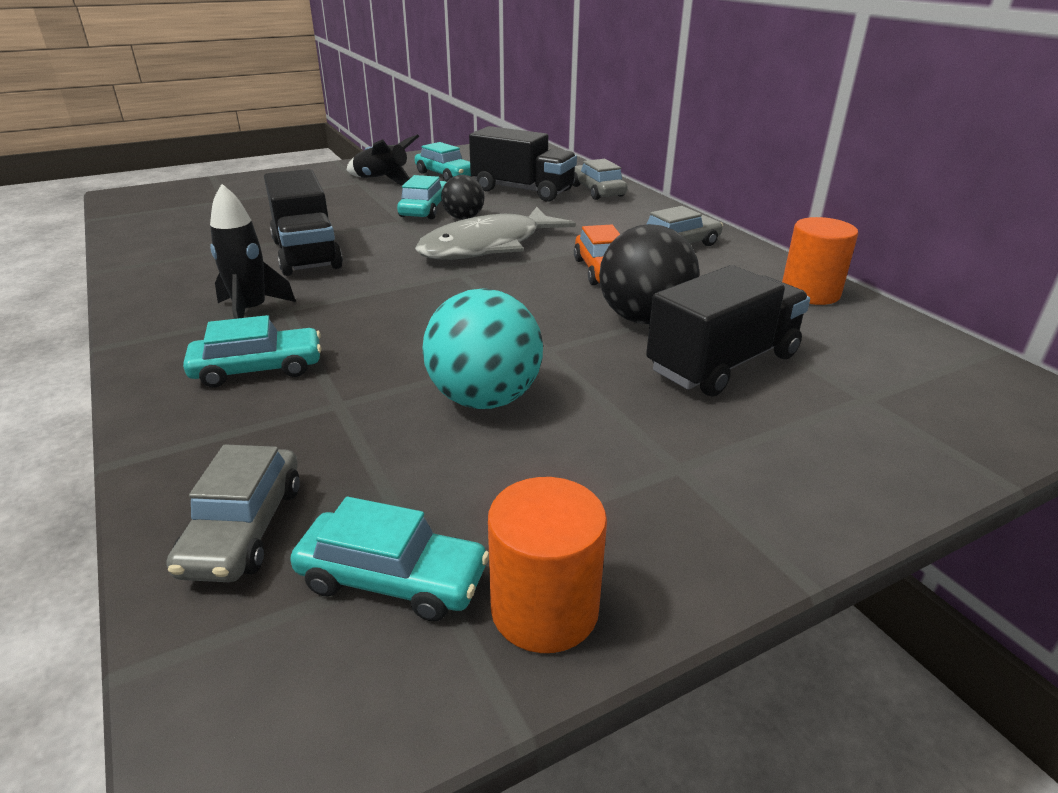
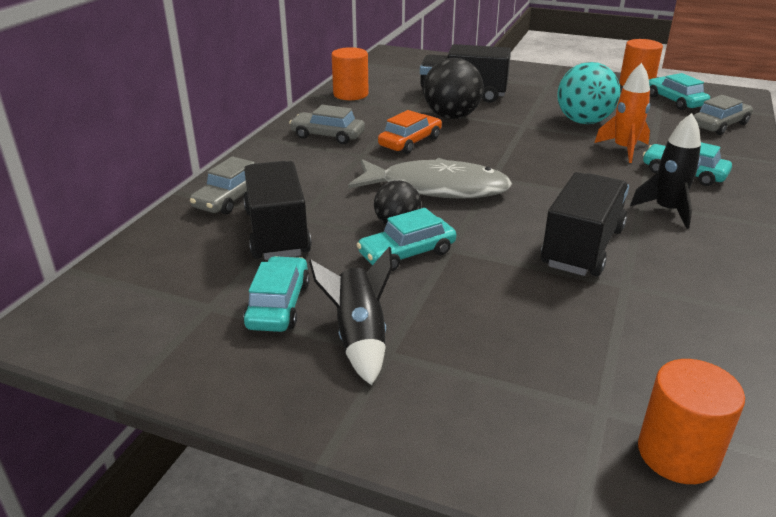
camera: 130 degrees left, 0 degrees up
(176, 201) = (677, 454): none -> orange cylinder
(370, 372) = (623, 149): none -> orange rocket

